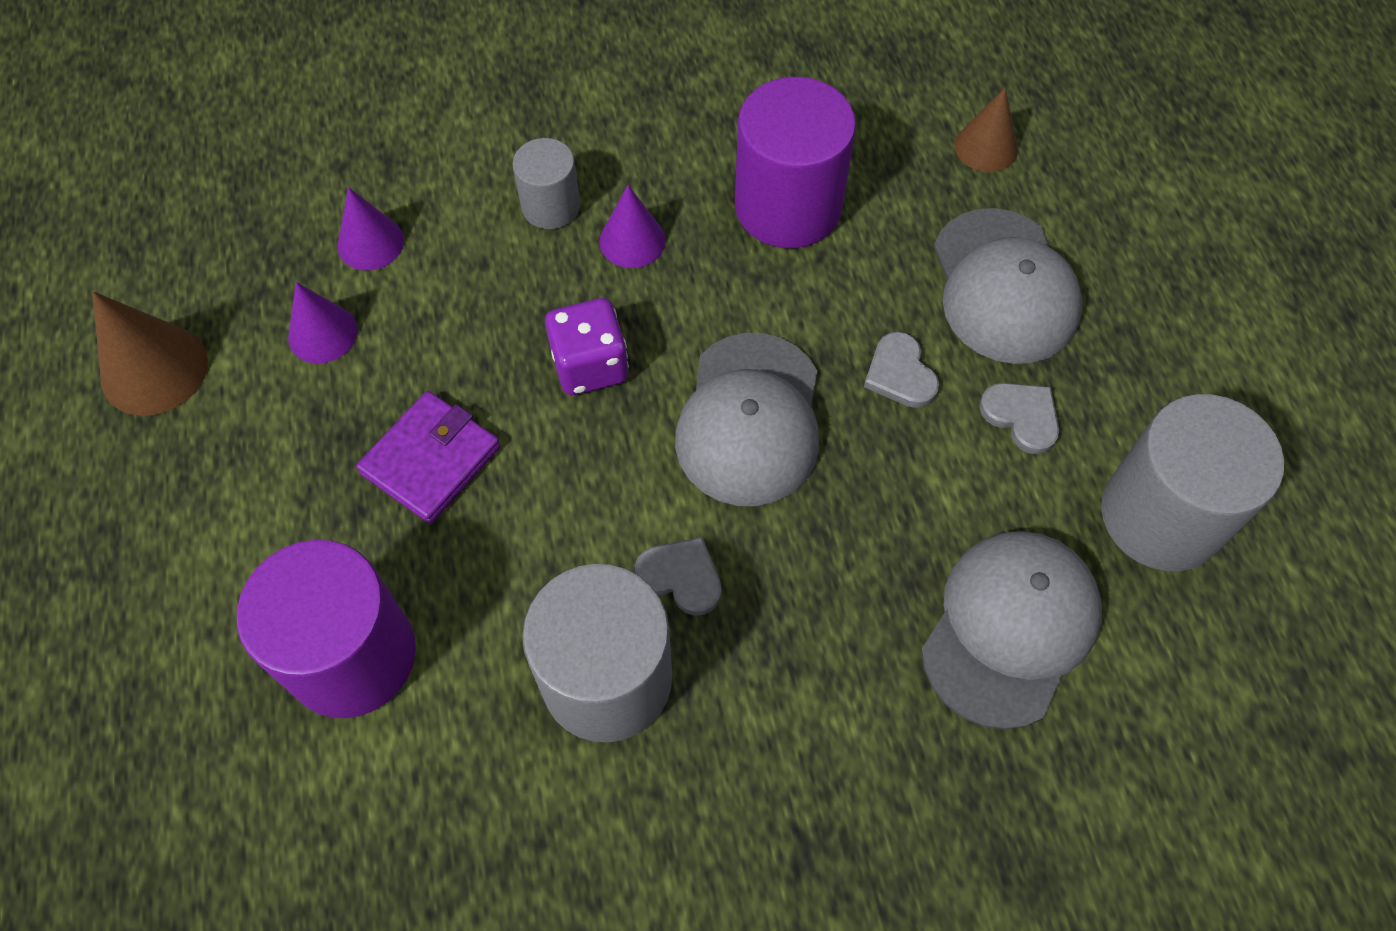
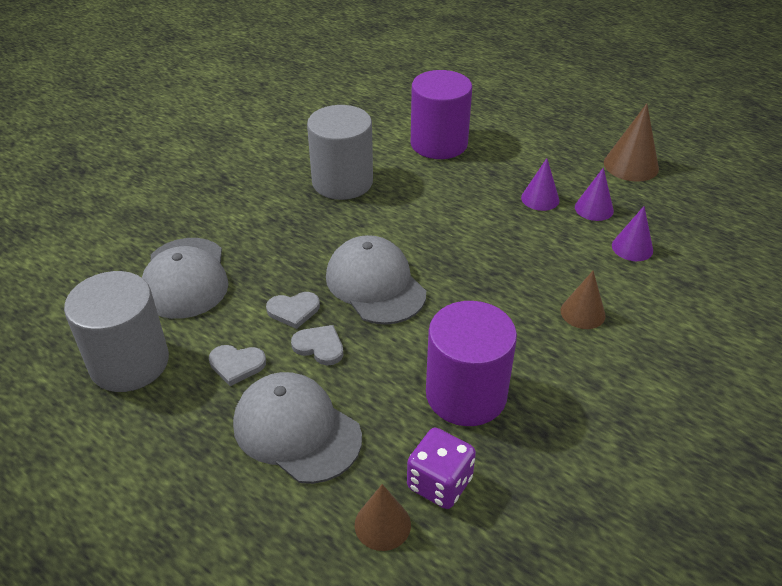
camera: 140 degrees right, 20 degrees down
(431, 460) = (489, 198): purple wallet -> none
(551, 206) = (582, 313): grey cylinder -> brown cone
(590, 365) = (471, 262): purple dice -> purple dice (439, 483)
(632, 240) = (523, 323): purple cone -> purple cone (540, 199)
(681, 577) = (346, 220): grey heart -> grey heart (293, 310)

